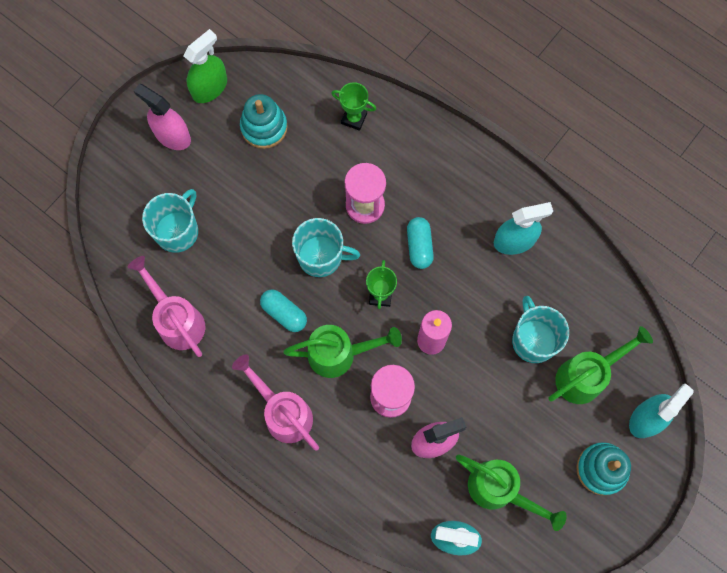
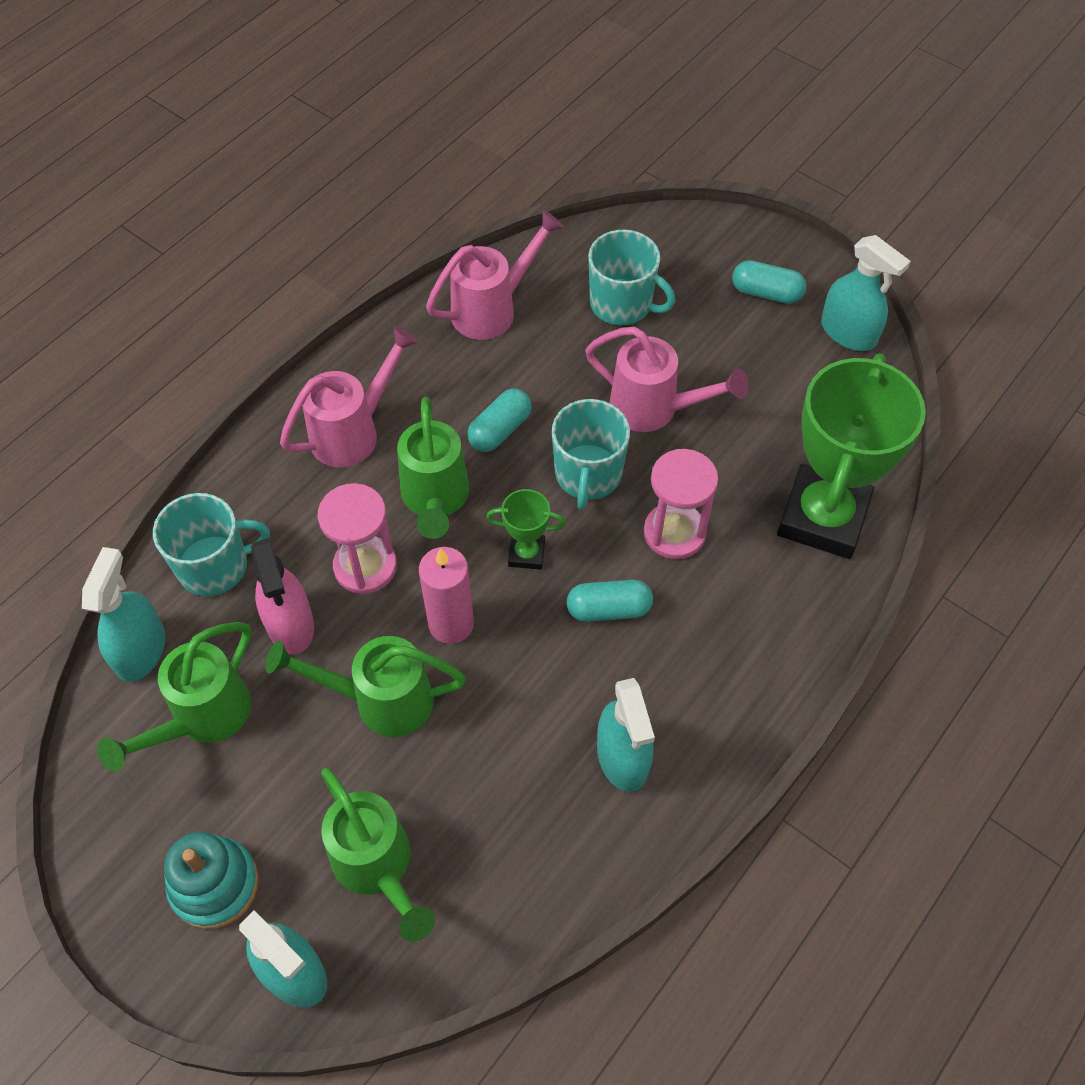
camera: 90 degrees right, 15 degrees down
(172, 135) = (766, 293): pink spray bottle -> turquoise capsule
(209, 87) = (848, 333): green spray bottle -> turquoise spray bottle
(264, 127) = (792, 400): turquoise stacking toy -> none
(269, 213) = (655, 409): none -> pink watering can
(354, 118) = (822, 517): green trophy -> green trophy, size x2.28
(484, 381) = (380, 700): none -> green watering can
(533, 340) = (446, 781): turquoise mug -> turquoise mug (215, 566)

